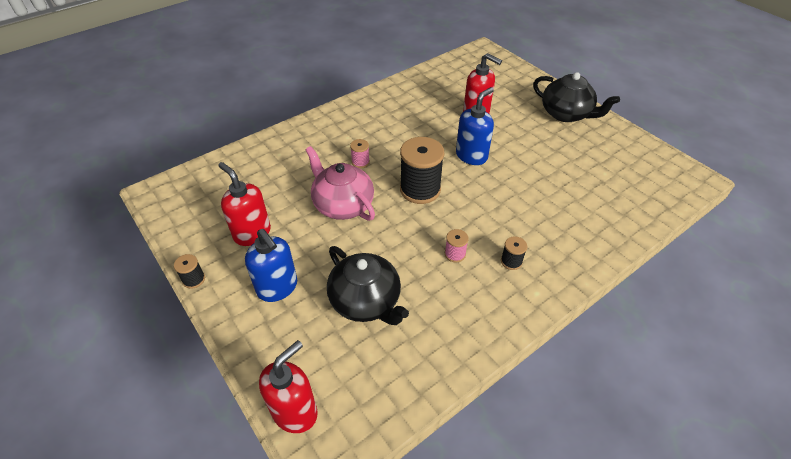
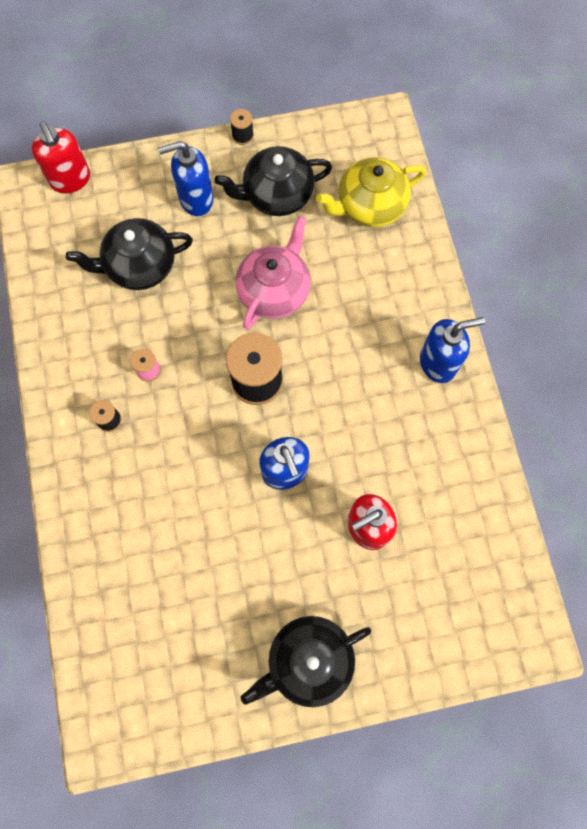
camera: 115 degrees right, 25 degrees up
(242, 177) = (369, 206): none -> yellow teapot
(252, 233) = (277, 195): red soap dispenser -> black teapot
(342, 205) = (274, 290): pink teapot -> pink teapot turned 45 degrees counterclockwise
(352, 114) = (438, 362): none -> blue soap dispenser
(360, 162) = (336, 335): pink spool -> none

